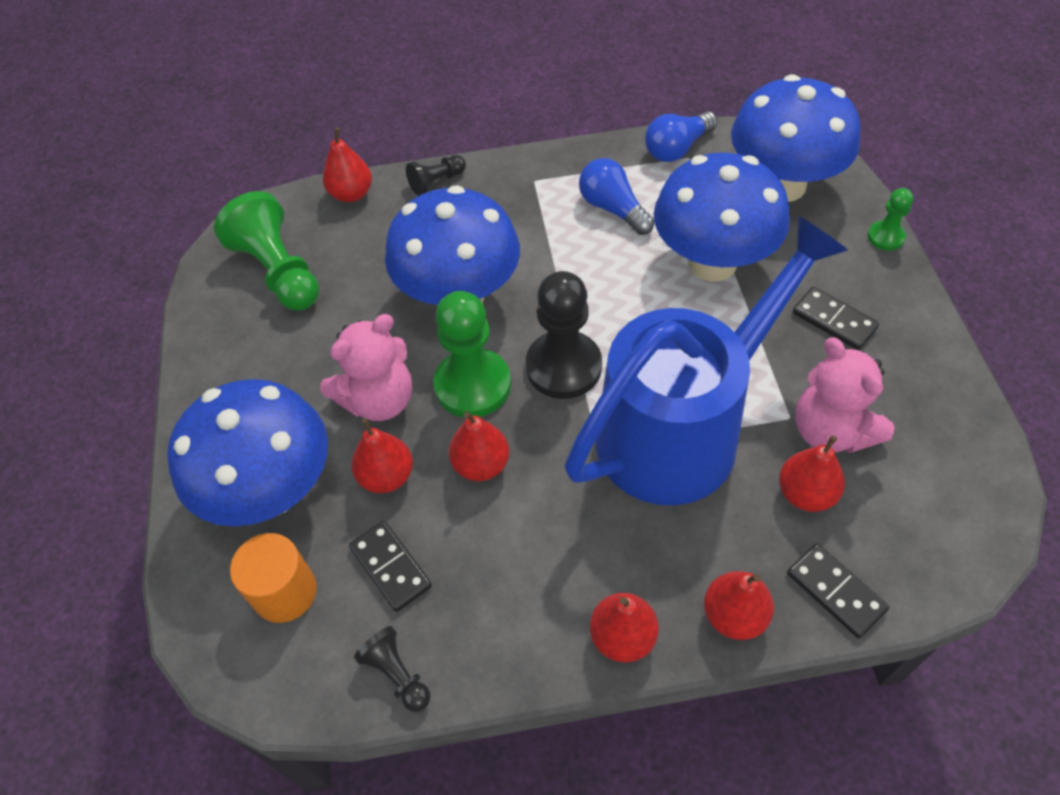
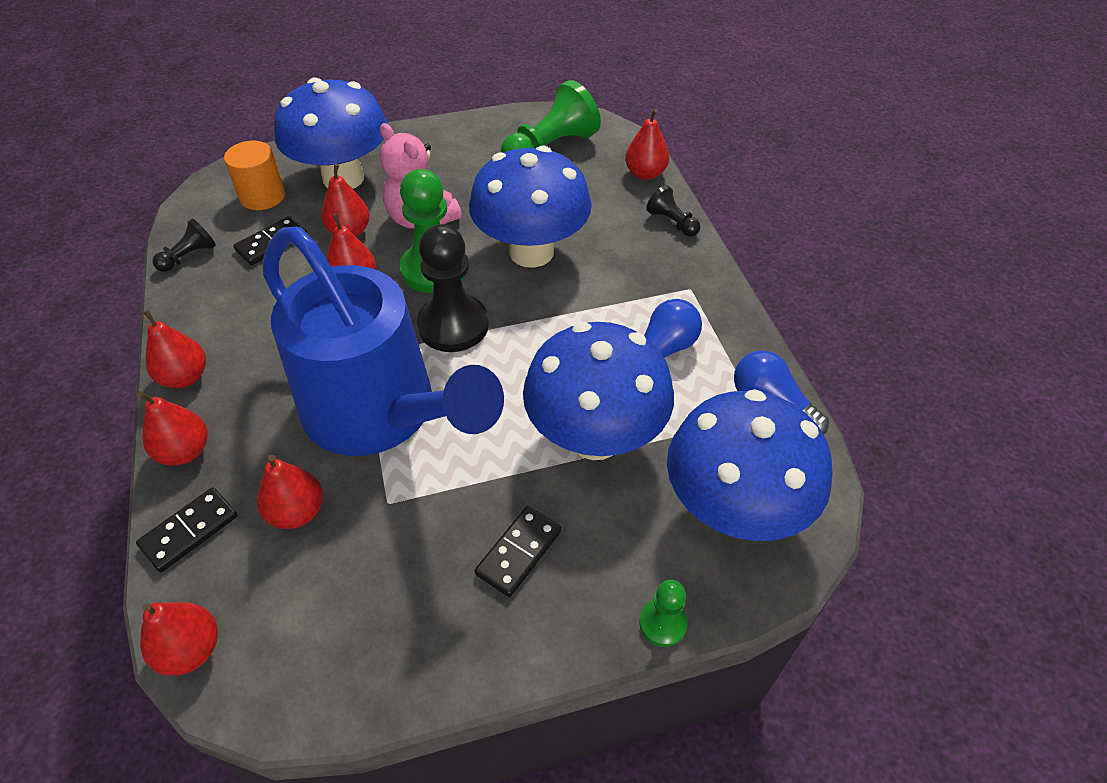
camera: 80 degrees right, 5 degrees down
(831, 431) = (368, 539): pink teddy bear -> none
(961, 567) = (191, 650): none -> red pear

